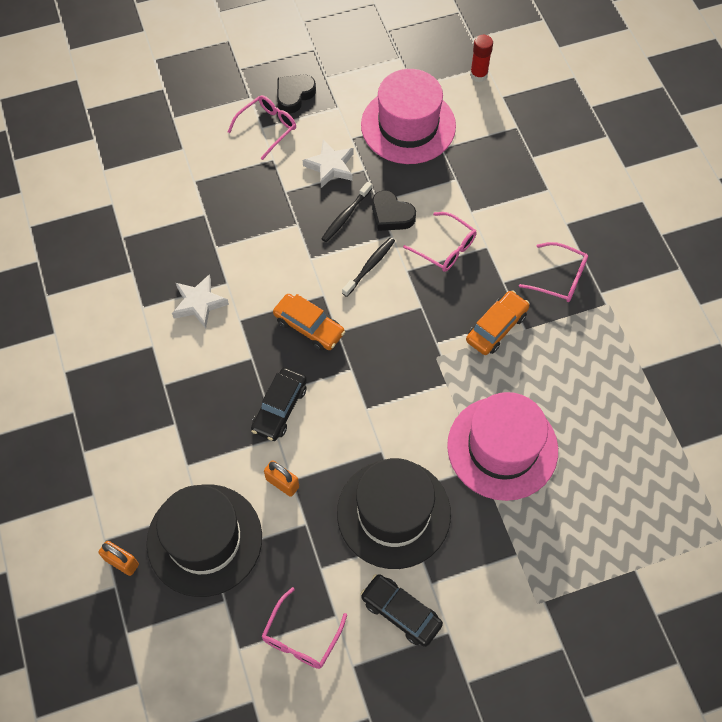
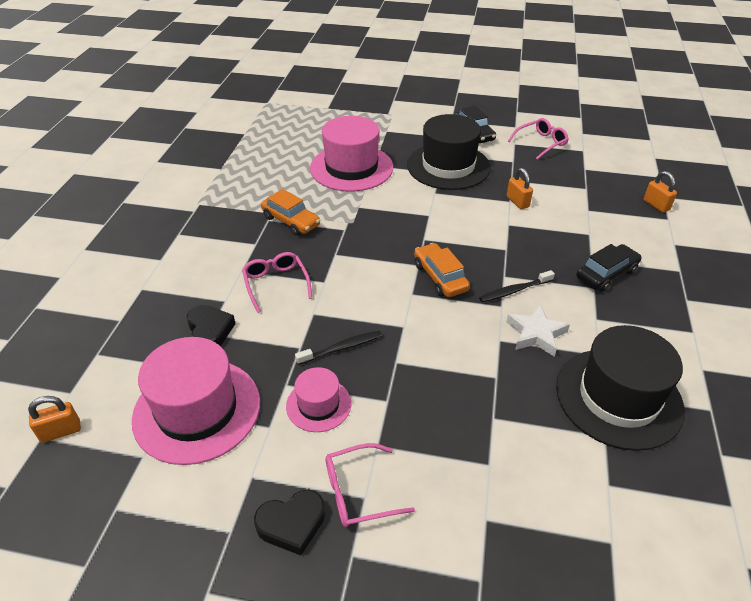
camera: 150 degrees left, 20 degrees down
(204, 540) = (589, 196): black hat -> black hat (618, 397)
(279, 408) = (497, 238): black car -> black car (606, 274)
(330, 166) = (318, 405): white star -> pink hat
(370, 266) = (353, 298): black toothbrush -> black toothbrush (514, 291)
(391, 215) = (297, 329): black heart -> black heart (210, 331)
(478, 75) = (61, 431): red glue stick -> orange padlock
(496, 327) = (291, 221): orange car -> orange car turned 120 degrees counterclockwise
(560, 278) = (211, 229): pink glasses -> none

